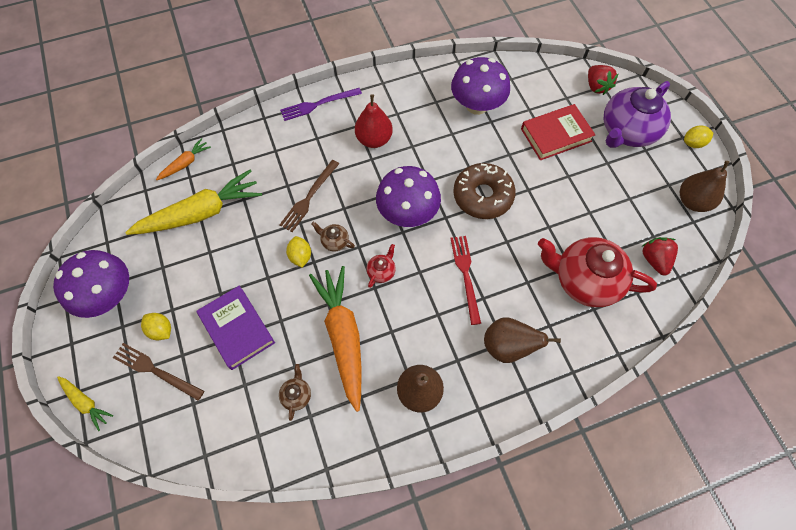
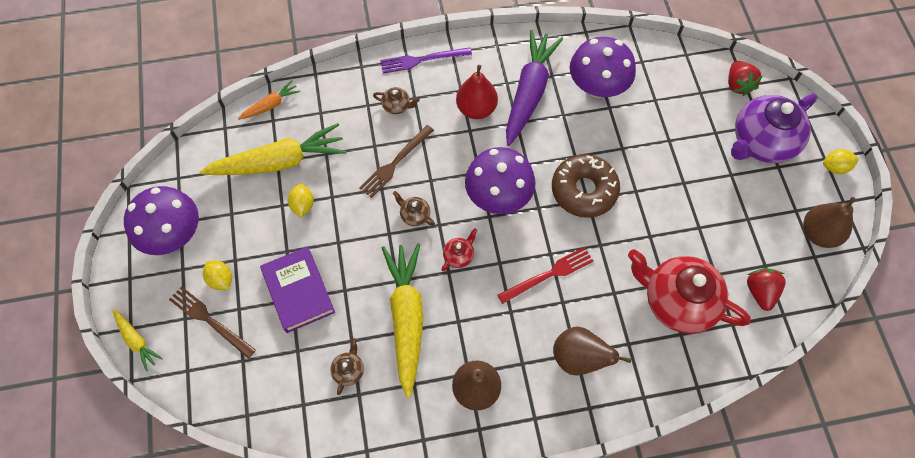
camera: 10 degrees right, 0 degrees up
(300, 256) = (376, 225): yellow lemon -> yellow lemon (303, 205)
(302, 147) = (397, 106): none -> brown teapot
(343, 336) = (406, 318): orange carrot -> yellow carrot
(418, 118) = (529, 92): none -> purple carrot
(466, 275) = (548, 275): red fork -> red fork turned 60 degrees clockwise
(556, 135) = (679, 134): red book -> none

